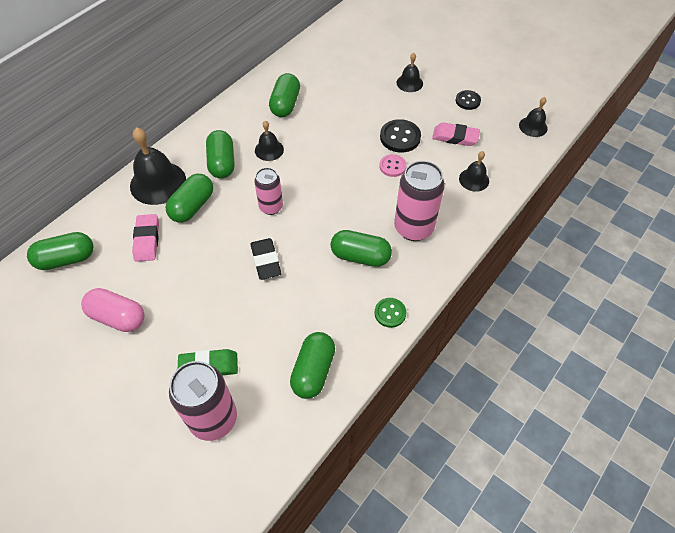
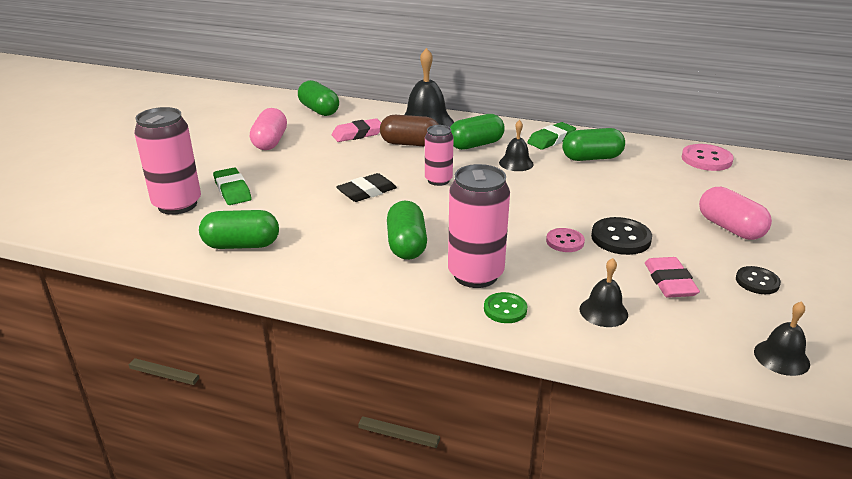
camera: 70 degrees right, 25 degrees down
(192, 206) = (410, 144): green capsule -> brown capsule
(242, 114) = (551, 140): none -> green eraser
(320, 49) = (706, 159): none -> pink button
(390, 313) = (335, 280): green button -> green button (505, 309)
(409, 83) = (730, 228): black bell -> pink capsule

